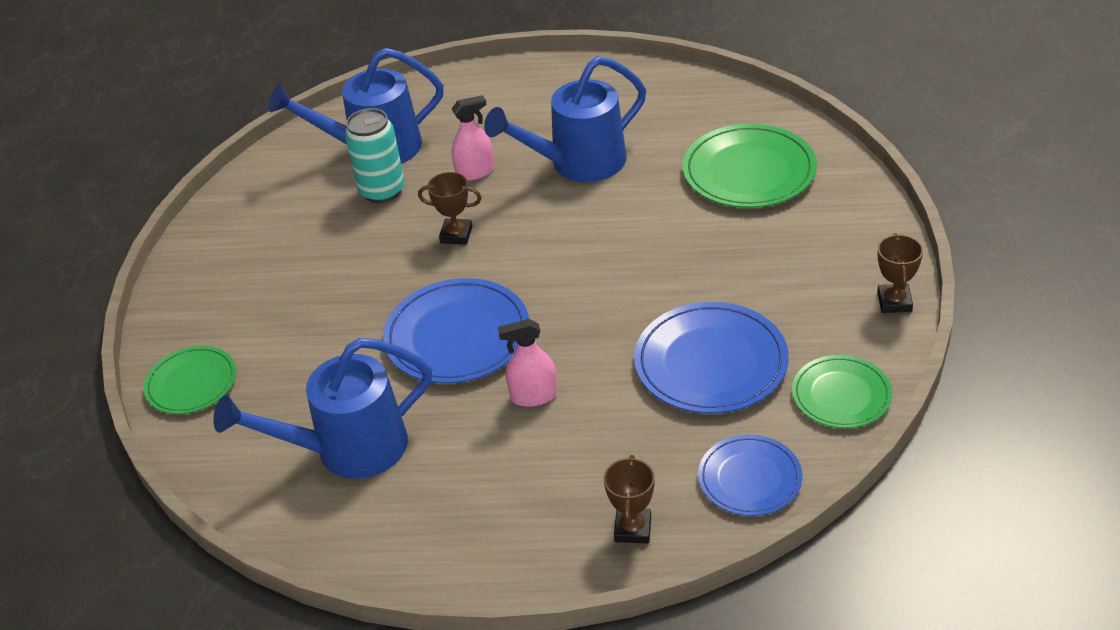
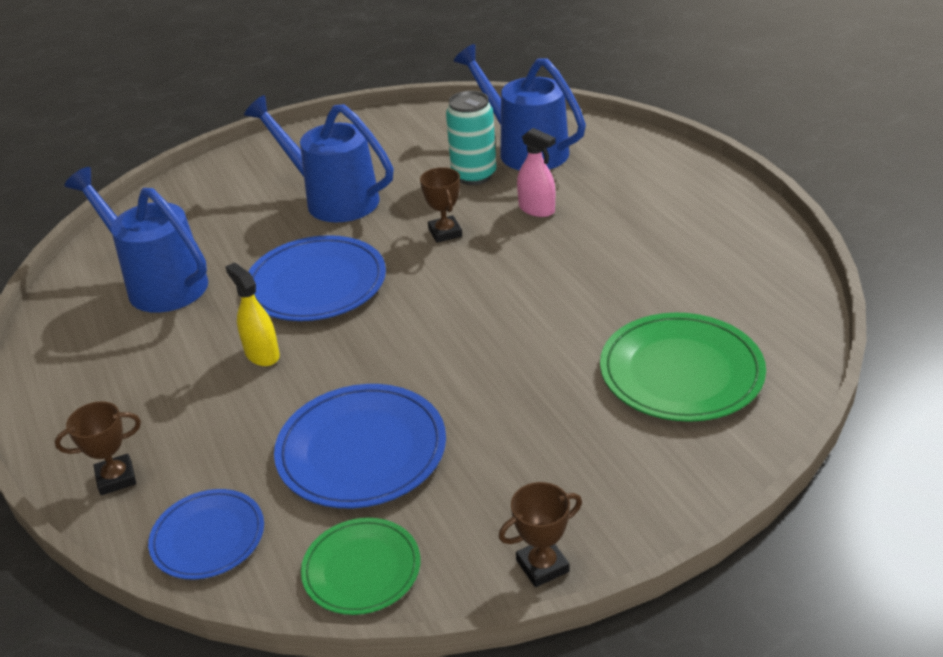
camera: 60 degrees right, 5 degrees down
(191, 383) = (201, 187): green plate -> none
(533, 396) = (262, 354): pink spray bottle -> yellow spray bottle
(577, 164) = (596, 259): blue watering can -> blue watering can (332, 199)

